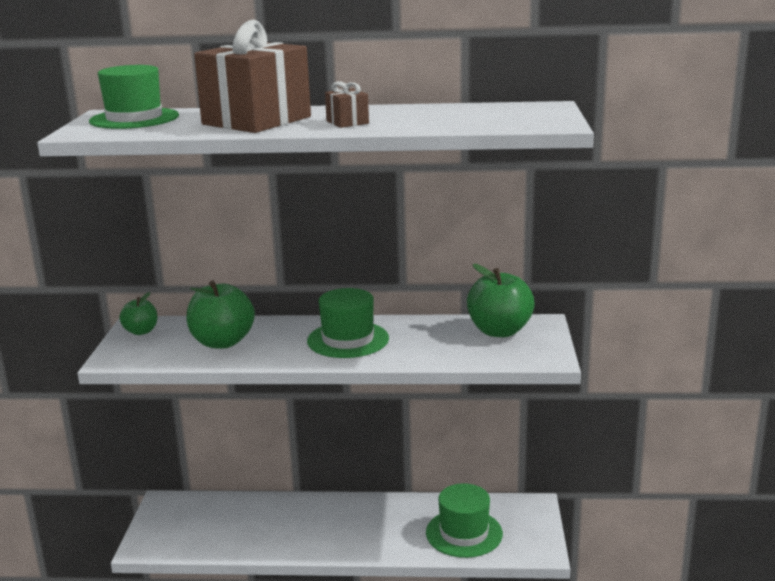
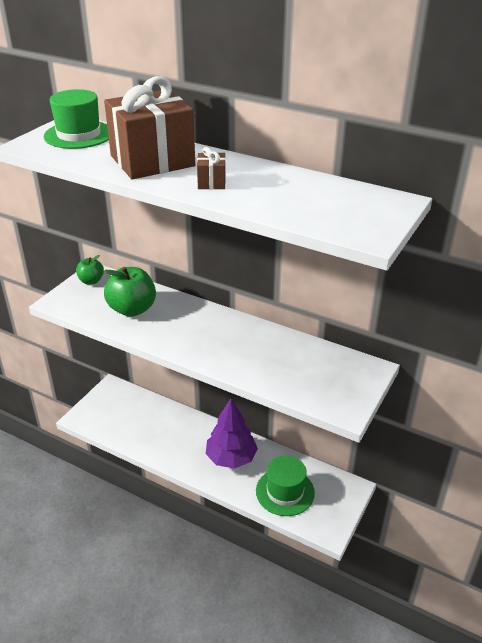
camera: 25 degrees right, 15 degrees up
(348, 340) = (215, 336): green hat -> none
(376, 523) = (231, 458): none -> purple tree
(499, 331) = (331, 366): green apple -> none

